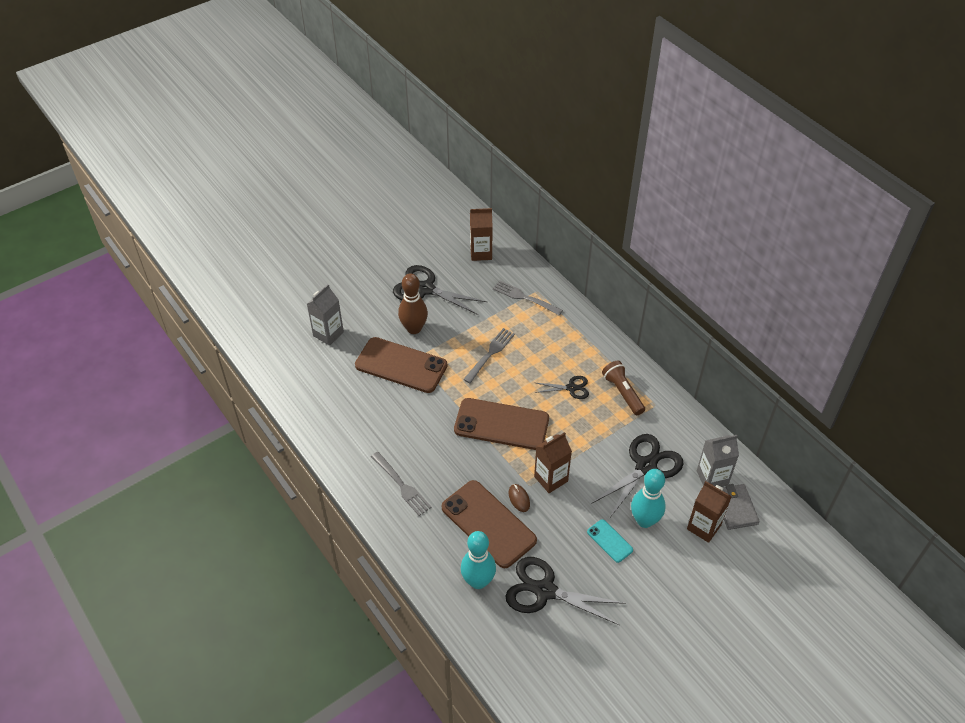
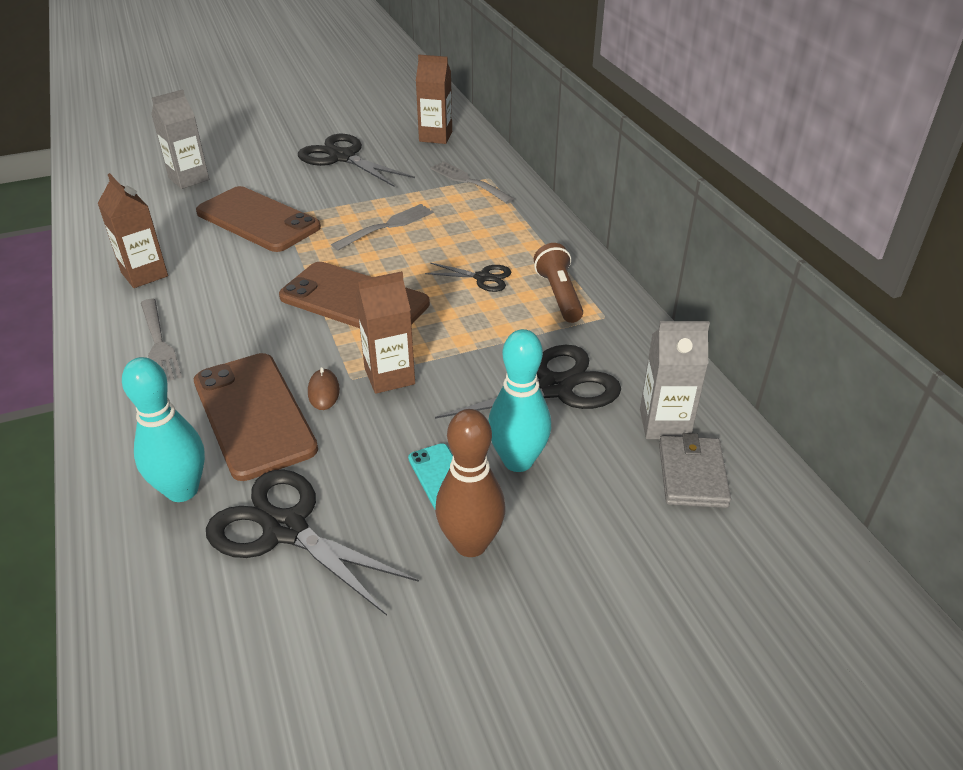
camera: 15 degrees right, 10 degrees down
(414, 328) = (301, 189): brown bowling pin -> brown bowling pin (470, 544)
(704, 527) = (622, 491): brown carton -> brown carton (144, 274)

